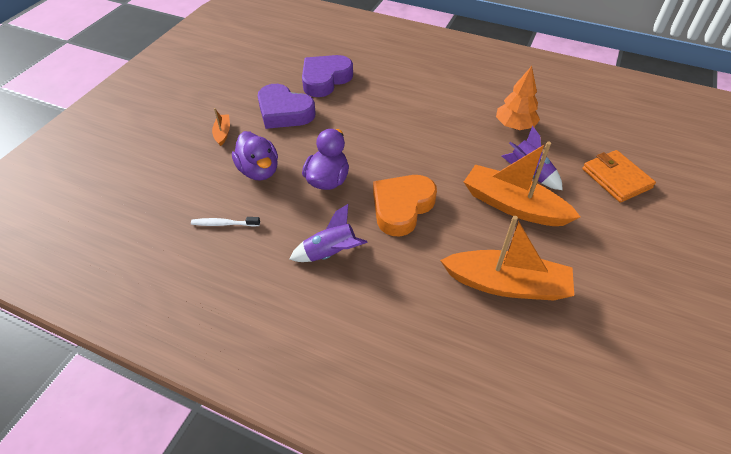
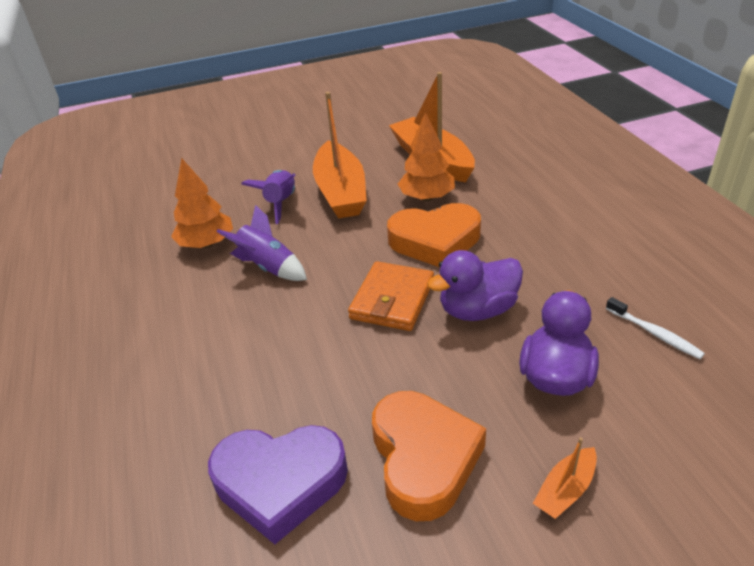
camera: 130 degrees left, 10 degrees down
(284, 112) = (423, 458): purple heart -> orange heart
(330, 253) = (551, 243): purple rocket -> purple rocket (268, 267)
(454, 240) = (427, 197): none -> orange tree
(616, 178) = (233, 166): orange wallet -> orange wallet (392, 300)

